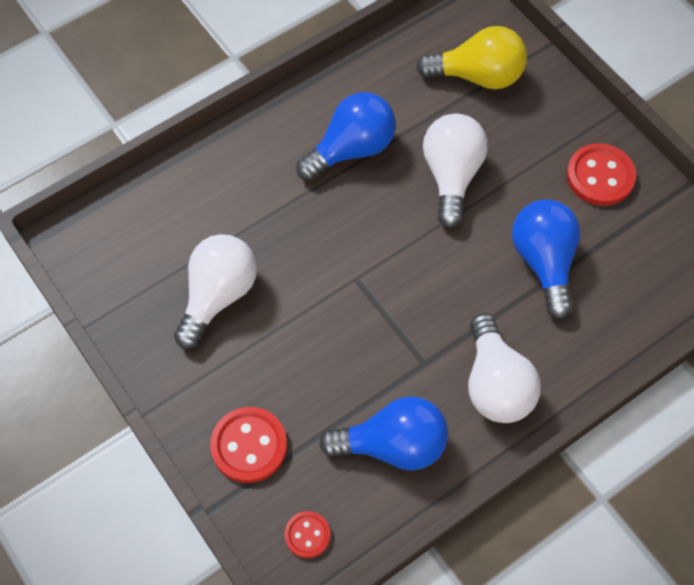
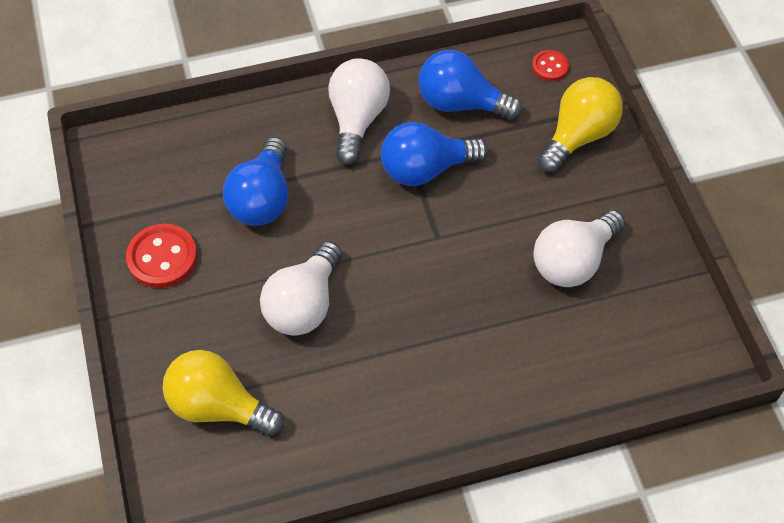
camera: 160 degrees left, 5 degrees down
(249, 446) = (578, 136): red button -> yellow light bulb
(351, 149) = (392, 365): blue light bulb -> blue light bulb (425, 169)

